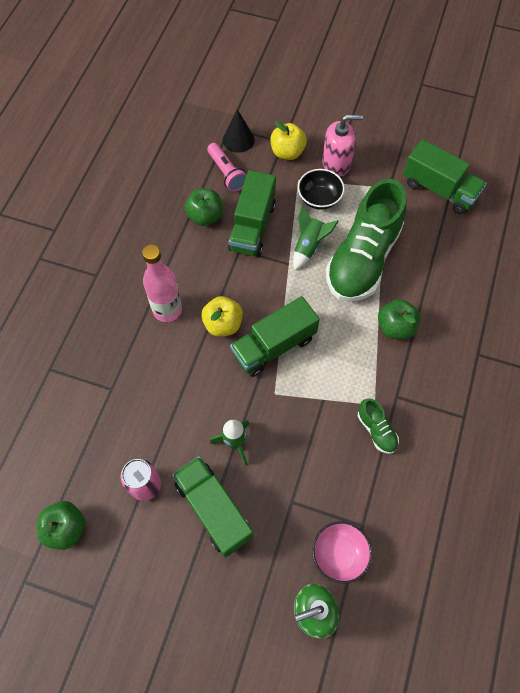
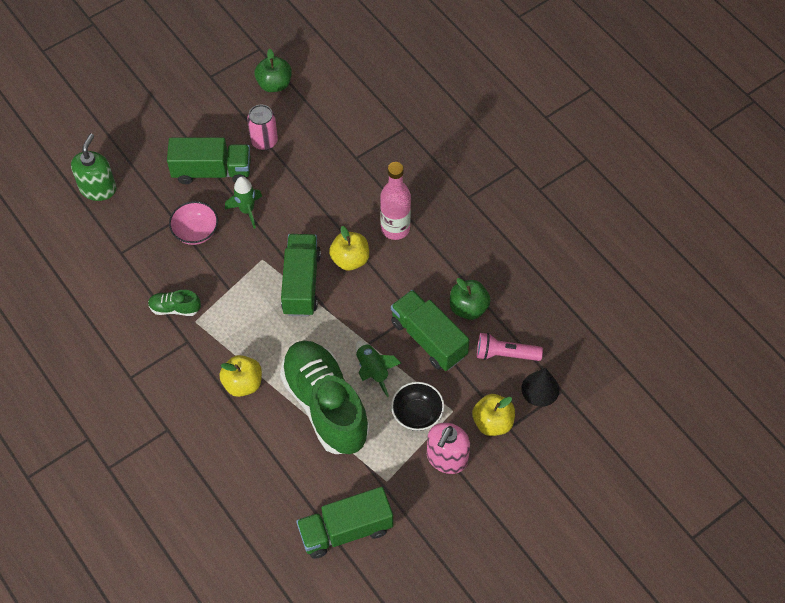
camera: 125 degrees right, 5 degrees down
(339, 554) = (116, 226): pink bowl -> pink bowl (196, 232)
(395, 327) = (243, 383): green apple -> yellow apple

